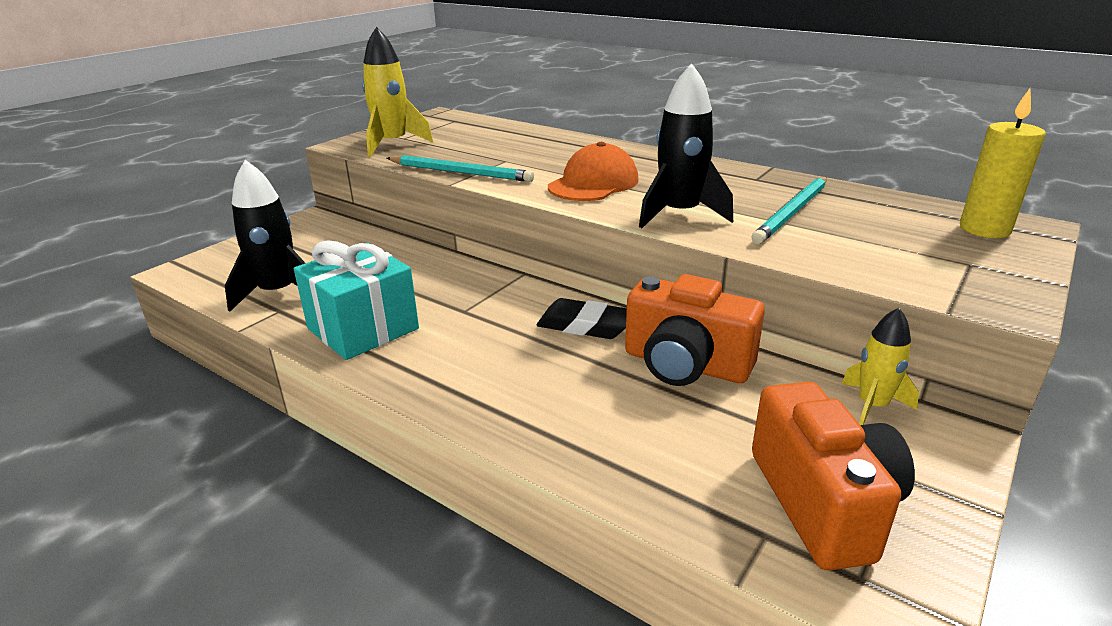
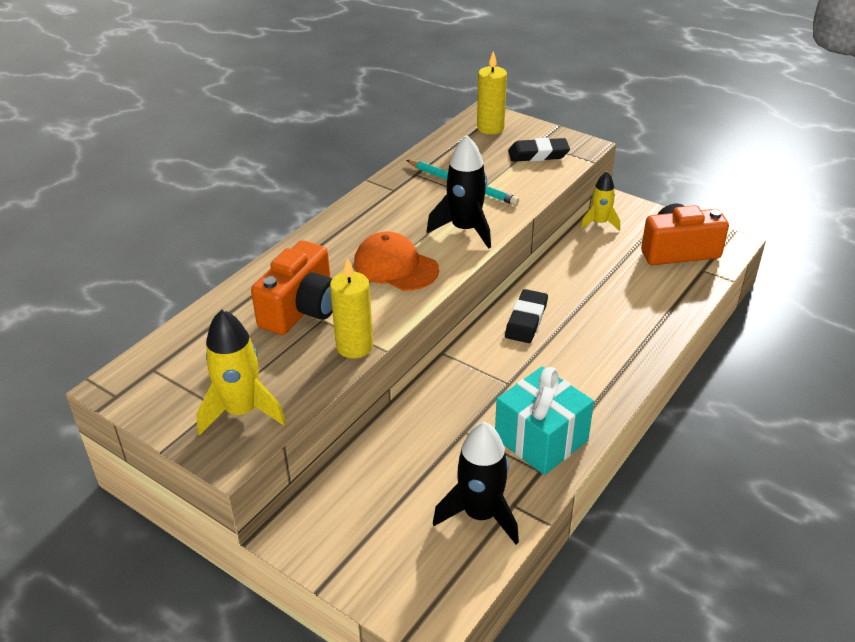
camera: 90 degrees left, 10 degrees up
(460, 172) = (354, 346): turquoise pencil -> yellow candle
(685, 365) = (570, 280): orange camera -> orange camera (301, 309)
(929, 263) = (538, 154): none -> black eraser

